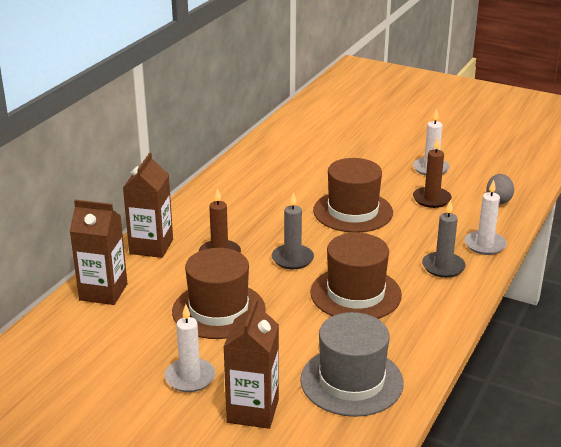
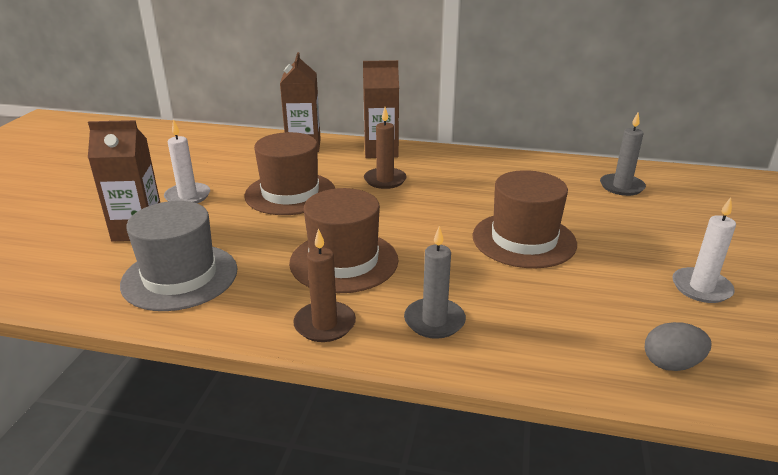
camera: 75 degrees right, 0 degrees up
(292, 259) = (396, 216): grey candle -> grey candle (621, 187)
(431, 199) = (610, 296): brown candle -> brown candle (325, 324)
(485, 245) = (517, 357): white candle -> none

